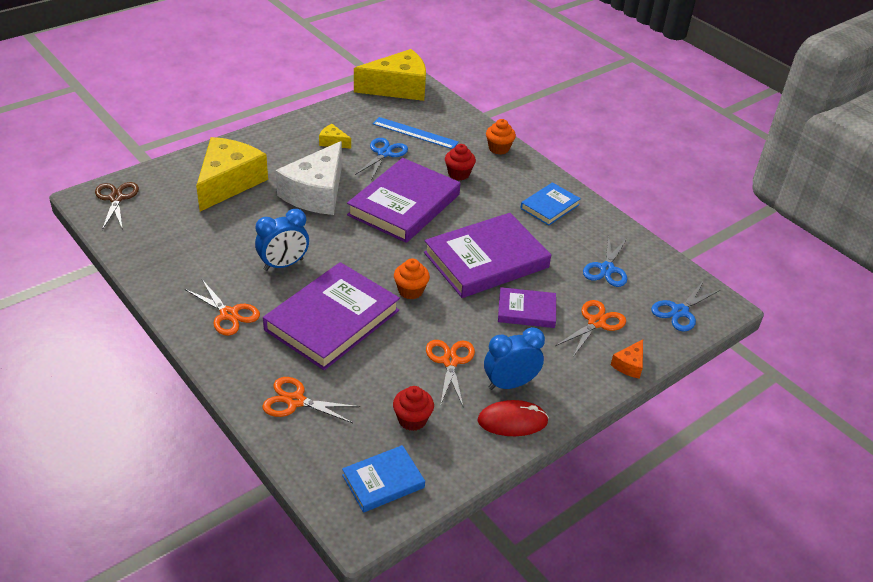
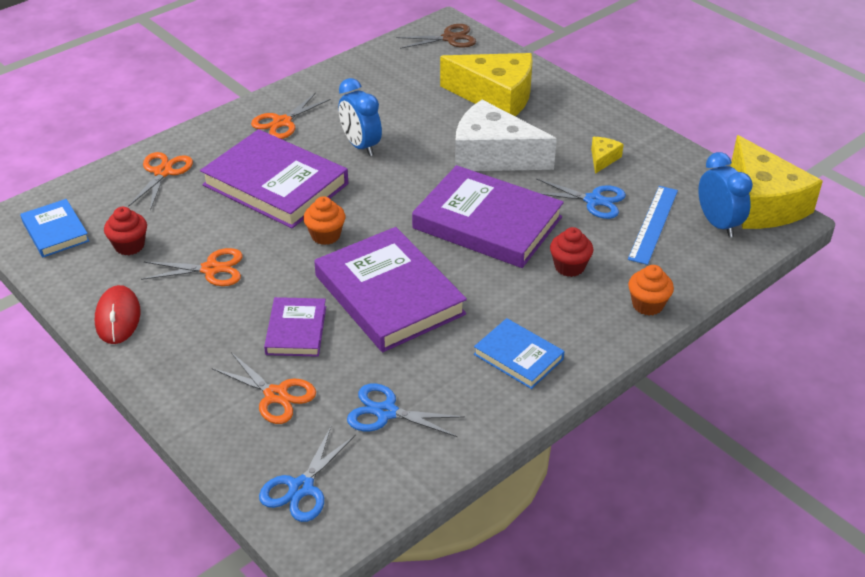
camera: 90 degrees right, 0 degrees up
(510, 384) = (173, 315): blue clock -> blue clock (718, 224)
(629, 365) = (198, 423): orange cheese -> none
(679, 311) = (301, 488): blue scissors -> blue scissors turned 105 degrees counterclockwise

